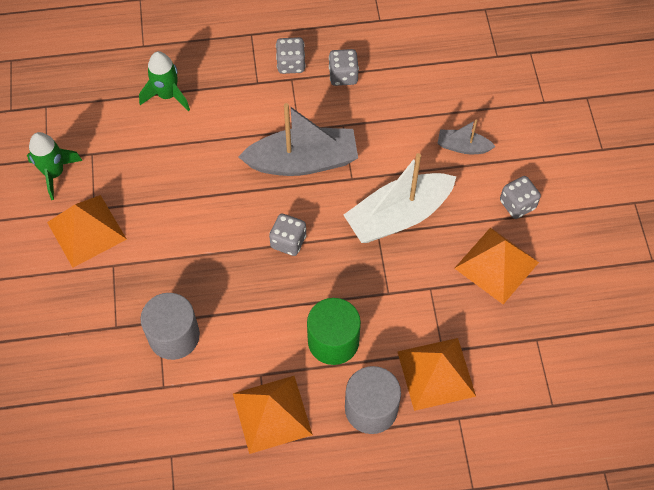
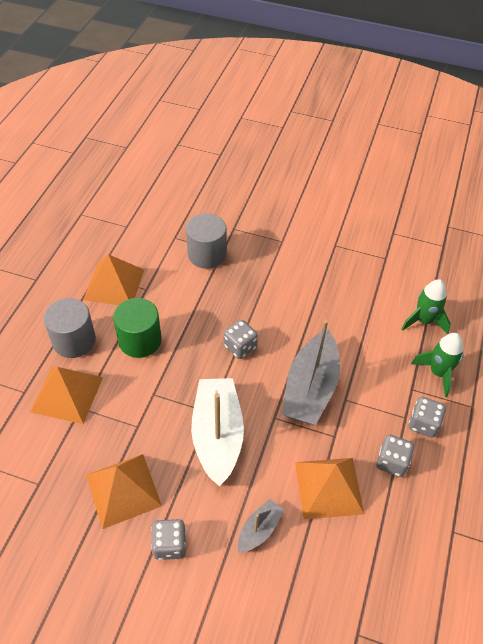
camera: 115 degrees right, 10 degrees down
(54, 173) = (377, 233): green rocket -> green rocket (438, 373)
(86, 230) = (318, 236): orange pyramid -> orange pyramid (328, 487)

